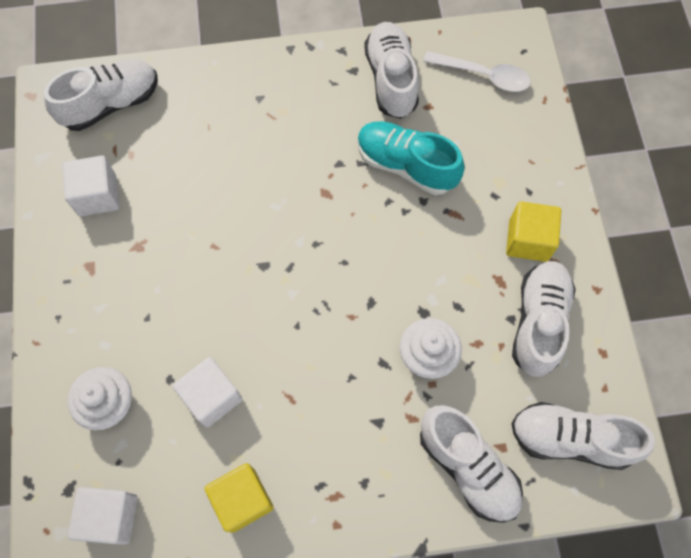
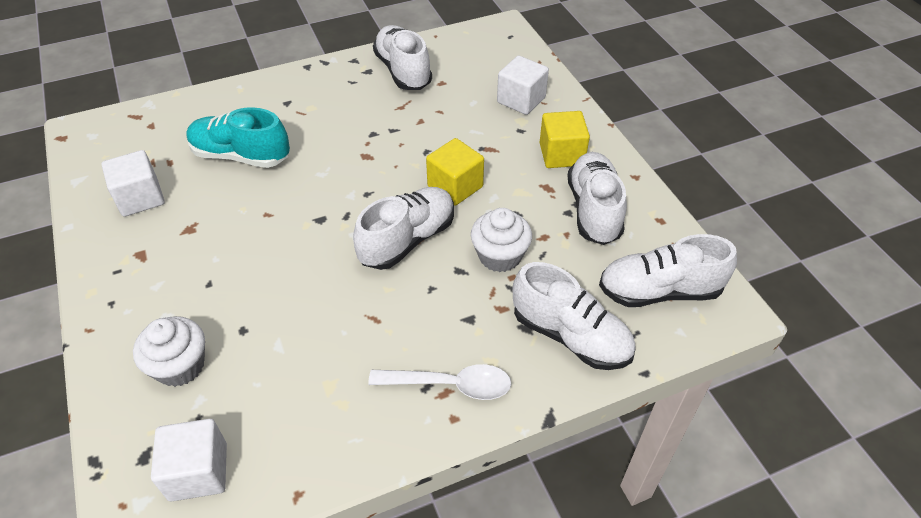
camera: 15 degrees left, 20 degrees down
(111, 104) = (144, 130): white shoe -> white shoe (407, 240)
(212, 397) = (291, 335): white cube -> white cube (521, 100)
(242, 499) = (346, 419): yellow cube -> yellow cube (455, 186)
(406, 165) = (434, 124): turquoise shoe -> turquoise shoe (241, 156)
(483, 75) = (482, 56): white spoon -> white spoon (450, 385)

